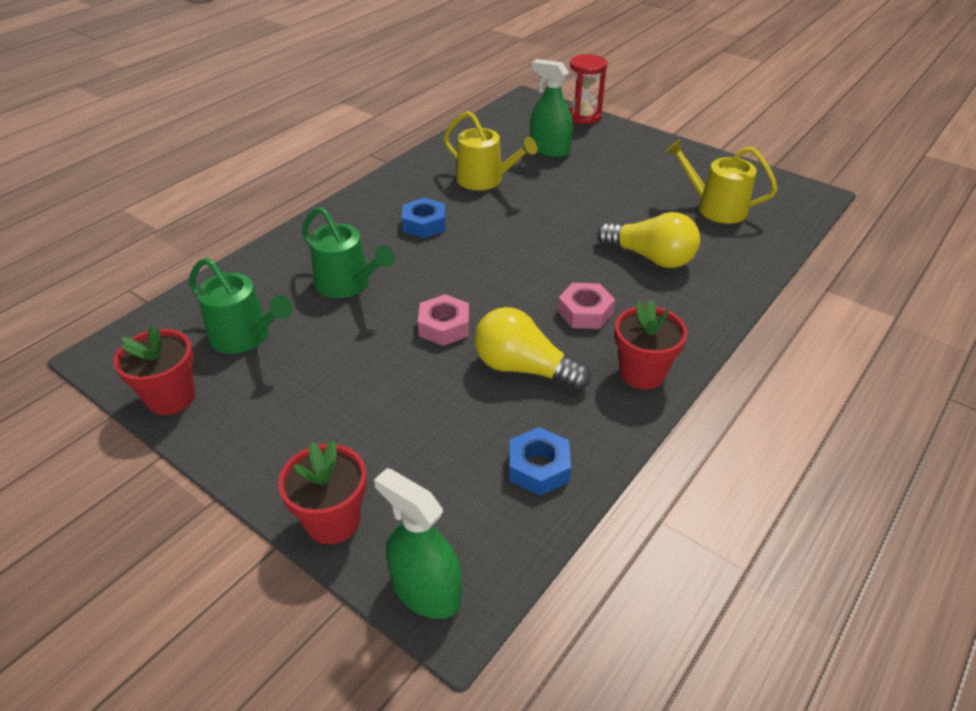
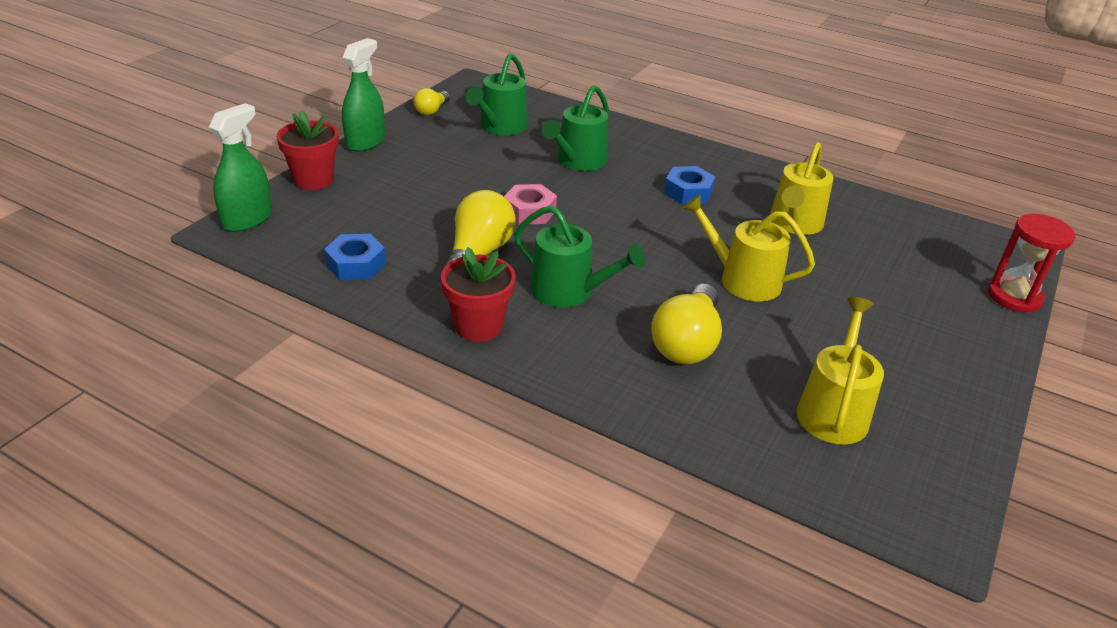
camera: 80 degrees right, 5 degrees down
(171, 398) = (432, 110): red flower pot -> yellow light bulb
(549, 149) = (897, 268): green spray bottle -> green spray bottle (365, 142)
(565, 218) = (742, 280): none -> yellow watering can
(585, 312) = (569, 291): pink nut -> green watering can

